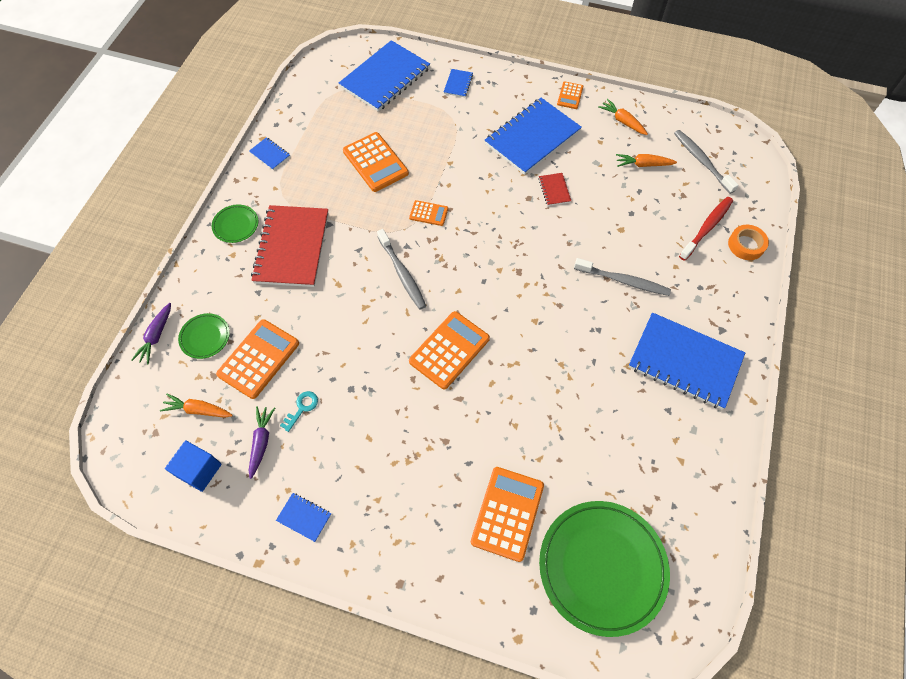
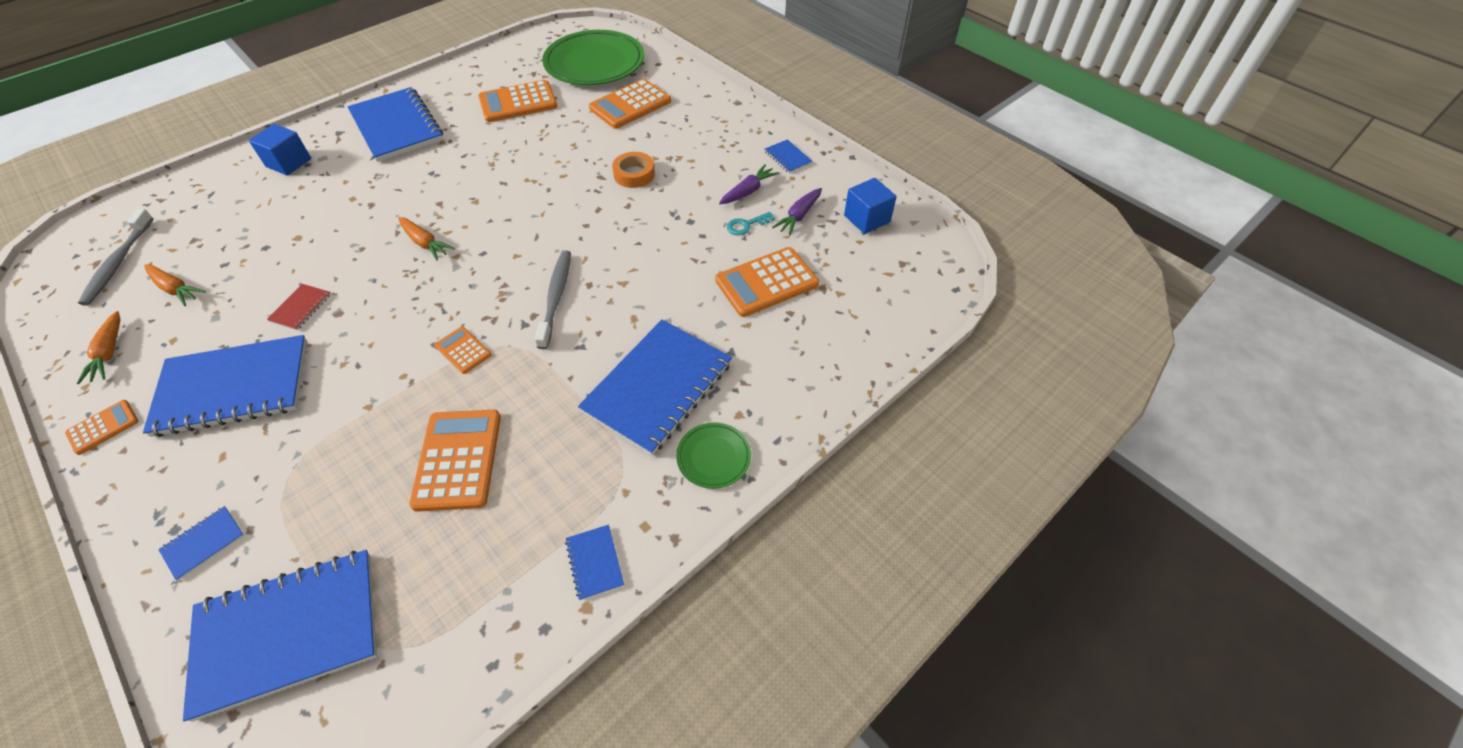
camera: 150 degrees left, 10 degrees down
(156, 336) = (875, 355): purple carrot -> purple carrot (748, 191)
(198, 410) = (850, 264): orange carrot -> orange carrot (425, 243)
(205, 337) = (817, 329): green plate -> none
(292, 247) = (658, 387): red notebook -> blue notebook
(449, 350) = (575, 212): orange calculator -> orange calculator (518, 102)
(623, 281) = (360, 196): grey toothbrush -> none
(706, 228) = (224, 203): red toothbrush -> none
(715, 281) = (289, 163): none -> blue cube
(746, 245) = (218, 175): orange tape -> orange tape (634, 174)

